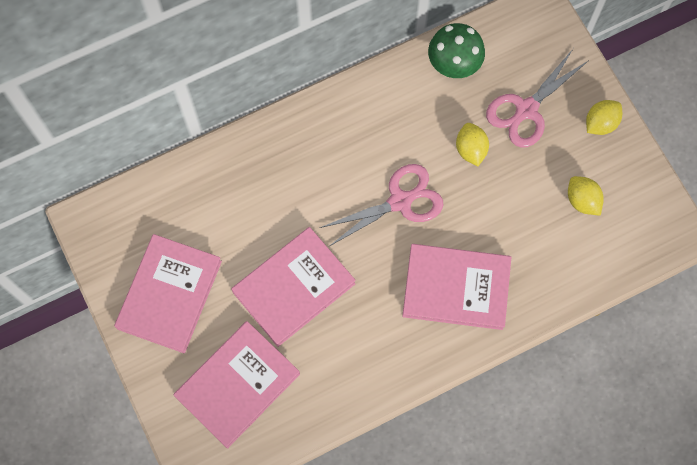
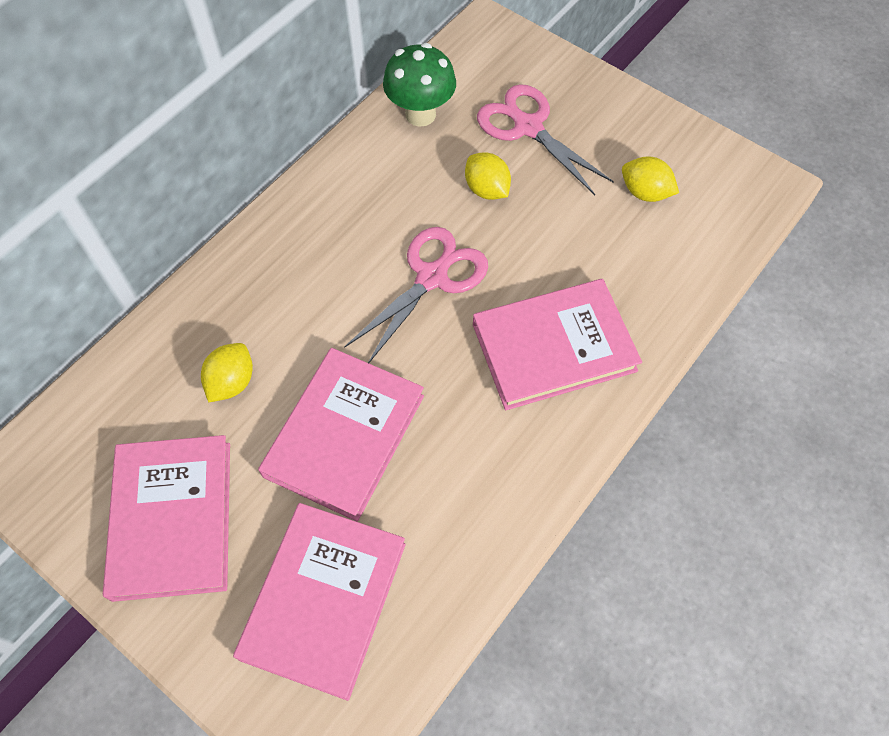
camera: 25 degrees left, 10 degrees down
(526, 110) = (527, 127): pink scissors -> pink scissors turned 120 degrees clockwise
(600, 123) = (617, 109): yellow lemon -> yellow lemon (232, 382)

